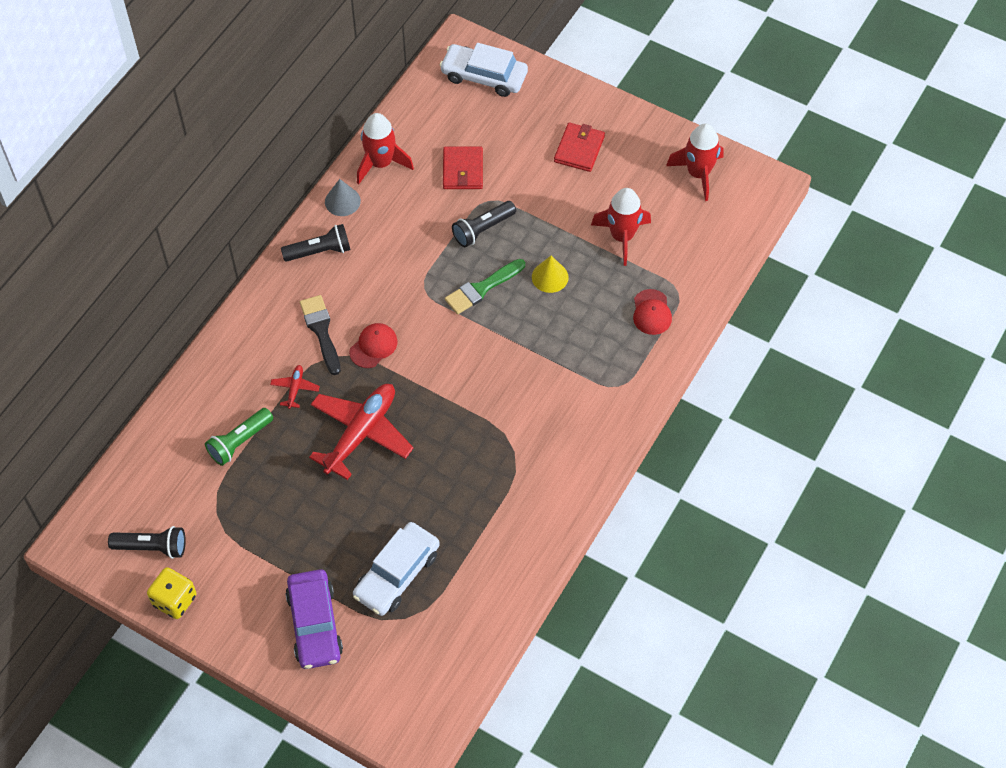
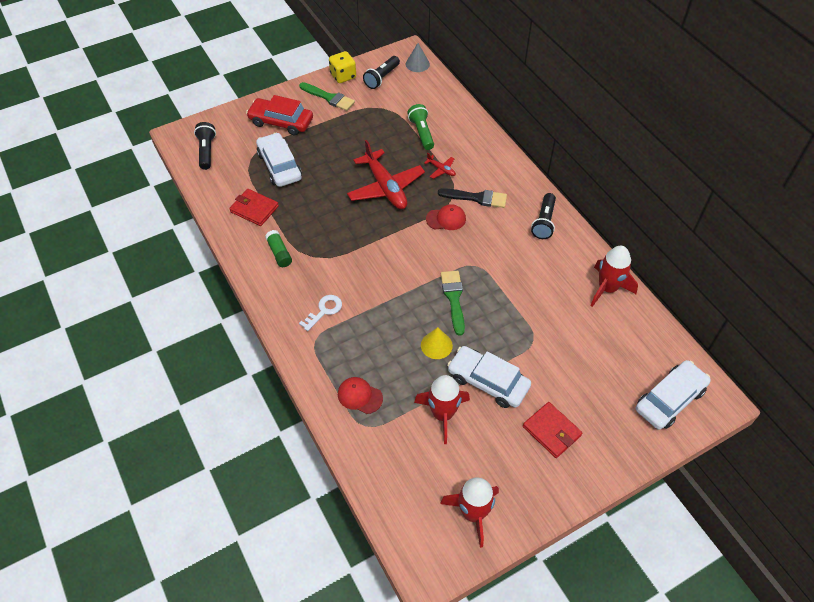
camera: 120 degrees right, 5 degrees down
(231, 592) = (329, 97): none -> green brush
(314, 624) = (281, 122): purple car -> red car
(342, 201) = (582, 252): grey cone -> grey cone (417, 64)
(373, 346) = (446, 219): red cap -> red cap turned 75 degrees counterclockwise
(463, 170) = (573, 337): red wallet -> red wallet (254, 209)
(482, 229) = (507, 323): black flashlight -> black flashlight (206, 151)
(532, 488) = (279, 253): none -> green glue stick
(561, 217) = (488, 381): none -> white car
(577, 398) = (324, 311): none -> white key

